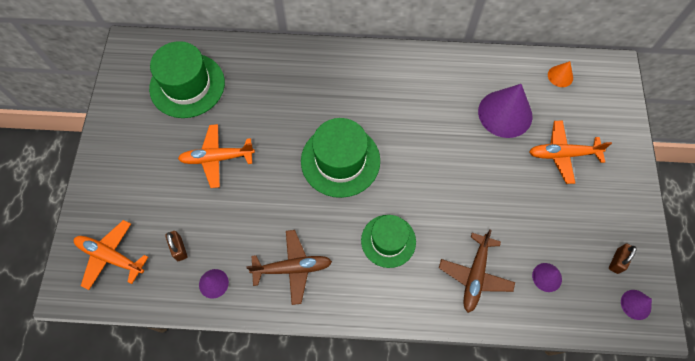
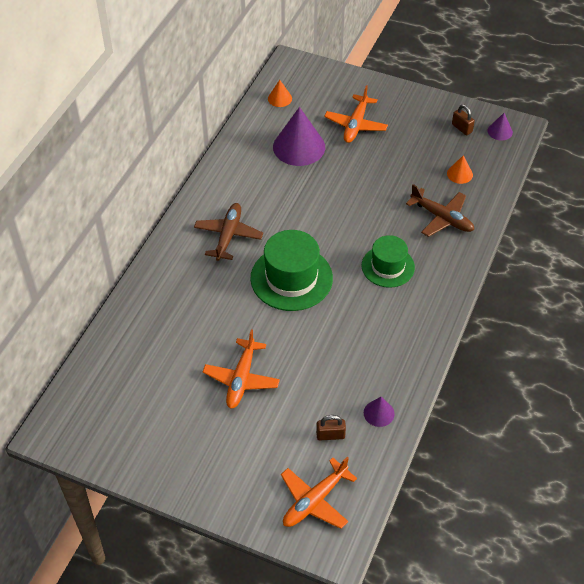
camera: 70 degrees left, 15 degrees down
(187, 85) = (136, 386): green hat -> none
(292, 268) = (387, 345): brown plane -> brown plane (228, 235)
(547, 277) = (459, 174): purple cone -> orange cone

